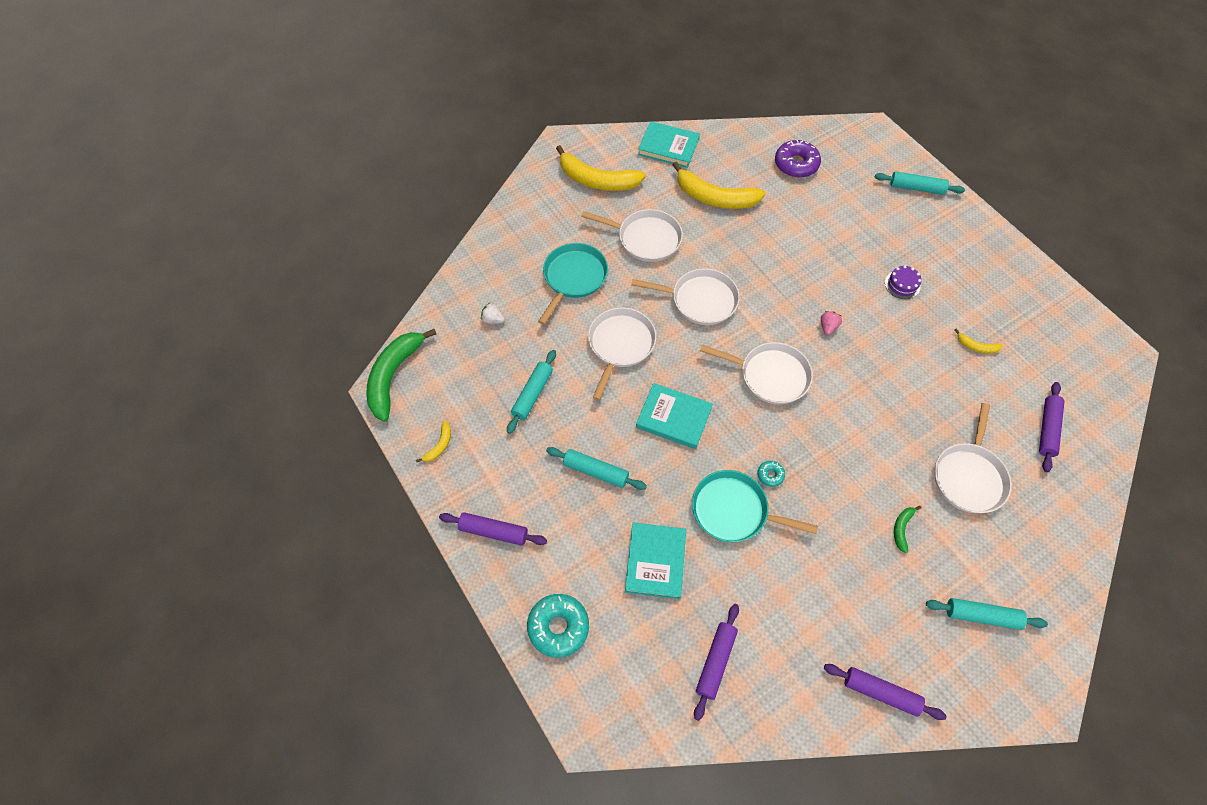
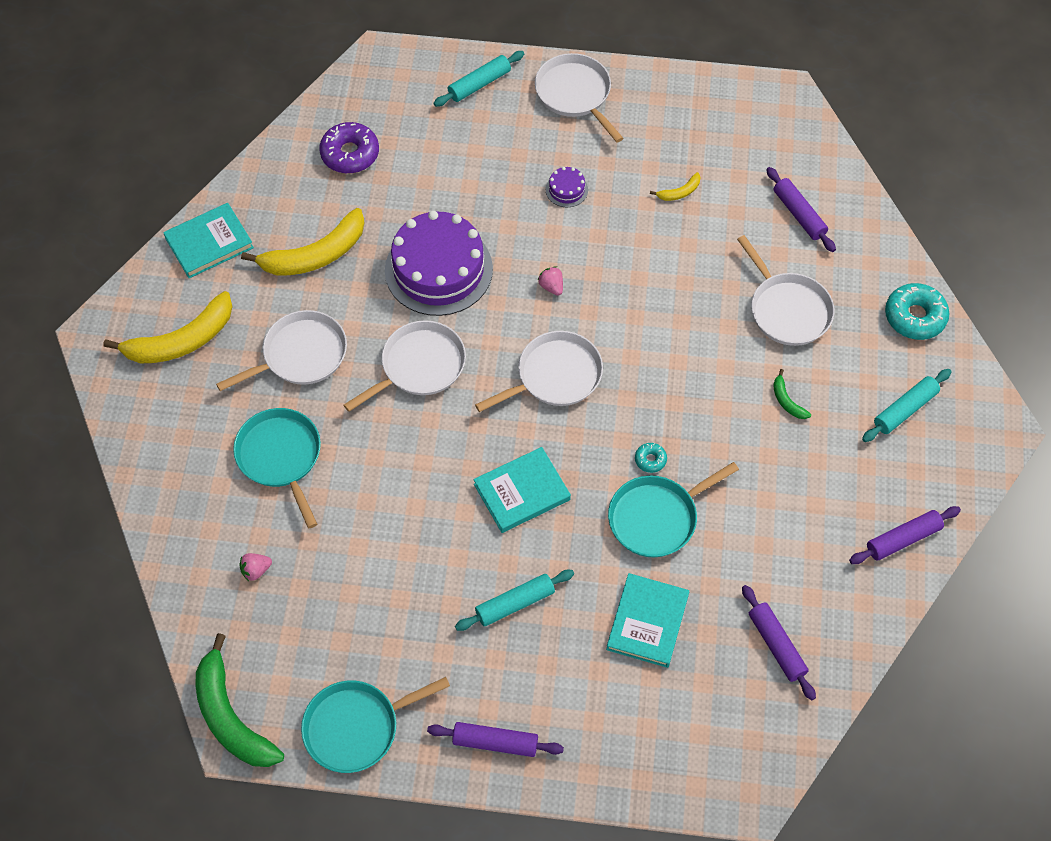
camera: 50 degrees left, 0 degrees up
(439, 445) = (356, 727): yellow banana -> turquoise pan
(493, 320) = (256, 570): white strawberry -> pink strawberry
(493, 531) = (495, 742): purple rolling pin -> purple rolling pin turned 45 degrees clockwise
(532, 394) = (379, 598): turquoise rolling pin -> none
(558, 627) = (638, 753): turquoise donut -> turquoise donut (914, 317)
(620, 345) = (400, 476): white pan -> white pan (575, 94)
(655, 561) = (647, 622): turquoise book -> turquoise book turned 60 degrees clockwise
(772, 261) = (438, 269): none -> purple cake

